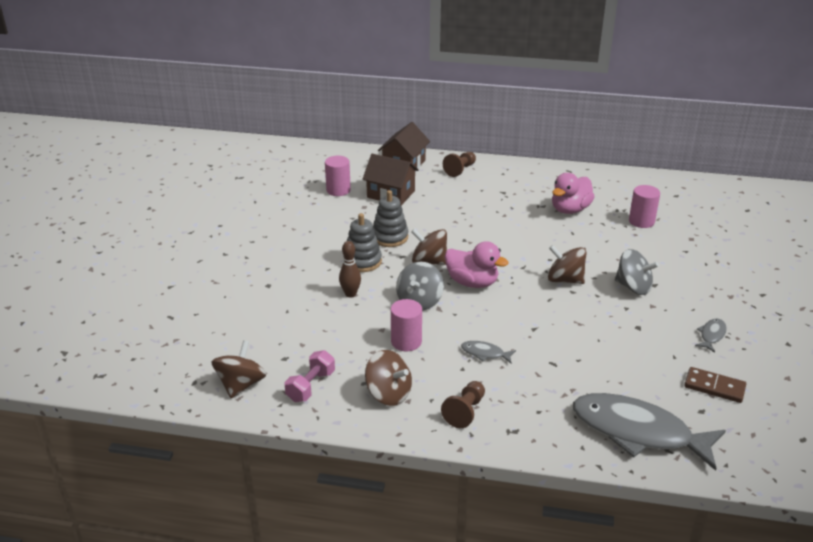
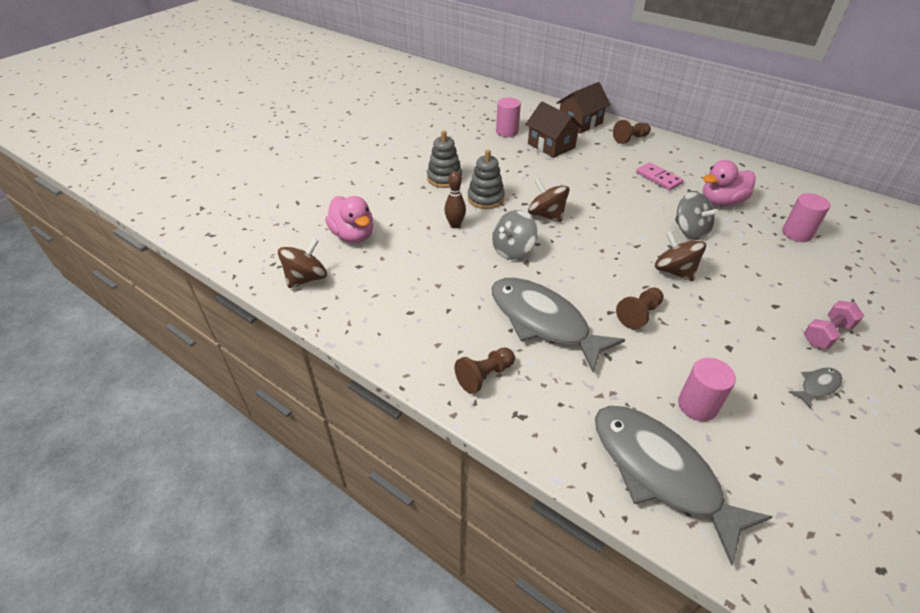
camera: 25 degrees right, 10 degrees up
(311, 386) = (362, 299): pink dumbbell -> pink dumbbell (826, 334)
(388, 394) = (424, 331): brown spinning top -> none
(390, 237) = (525, 183): grey stacking toy -> grey stacking toy (444, 178)
(406, 341) = (474, 285): pink cylinder -> pink cylinder (697, 405)
(472, 283) = (575, 247): pink duck -> pink duck (353, 235)
(485, 353) = (543, 322): grey fish -> grey fish, size x2.45
(506, 201) = (658, 178): none -> pink domino
(557, 323) = (639, 314): none -> brown pawn
(633, 287) = (748, 301): grey spinning top -> grey spinning top (690, 231)
(714, 387) = (788, 452): brown domino -> none

